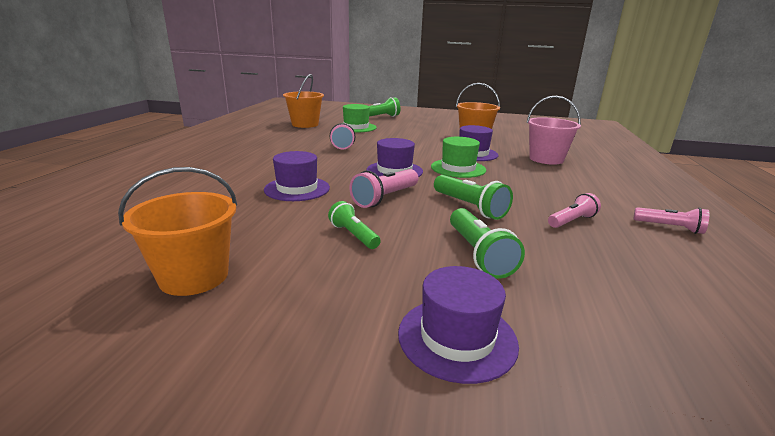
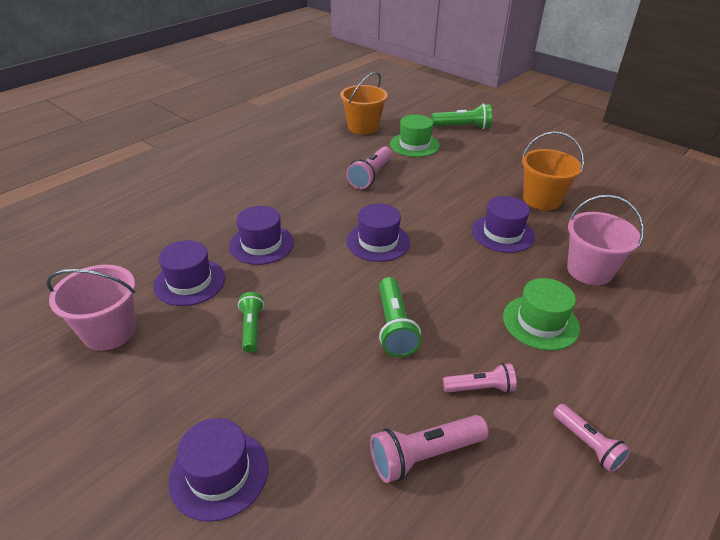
camera: 30 degrees right, 15 degrees up
(194, 276) = (109, 331): orange bucket -> pink bucket
(251, 223) = (189, 282): none -> purple hat
(385, 198) = (327, 284): pink flashlight -> pink flashlight (424, 455)
(458, 168) = (453, 257): green hat -> green hat (540, 322)
(479, 254) = (331, 395): green flashlight -> none

